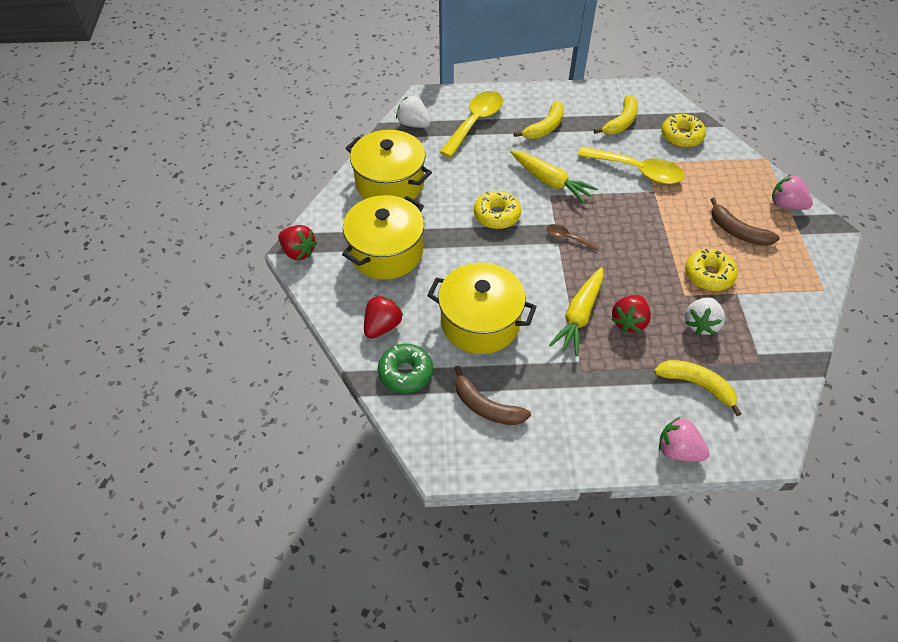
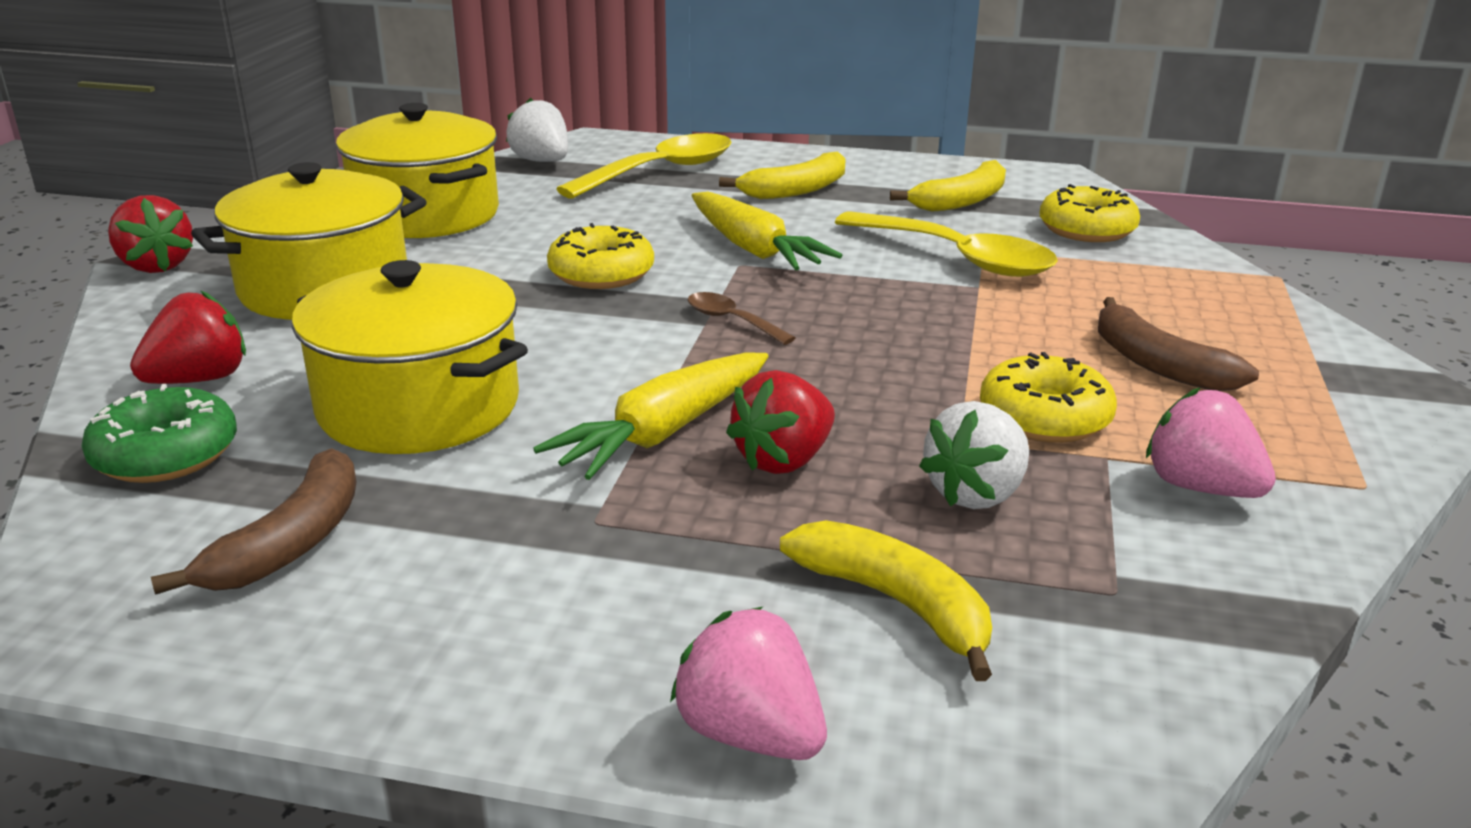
camera: 15 degrees right, 25 degrees down
(486, 406) = (291, 542): brown banana -> brown banana turned 120 degrees counterclockwise
(786, 205) = (1304, 342): pink strawberry -> pink strawberry (1200, 487)

